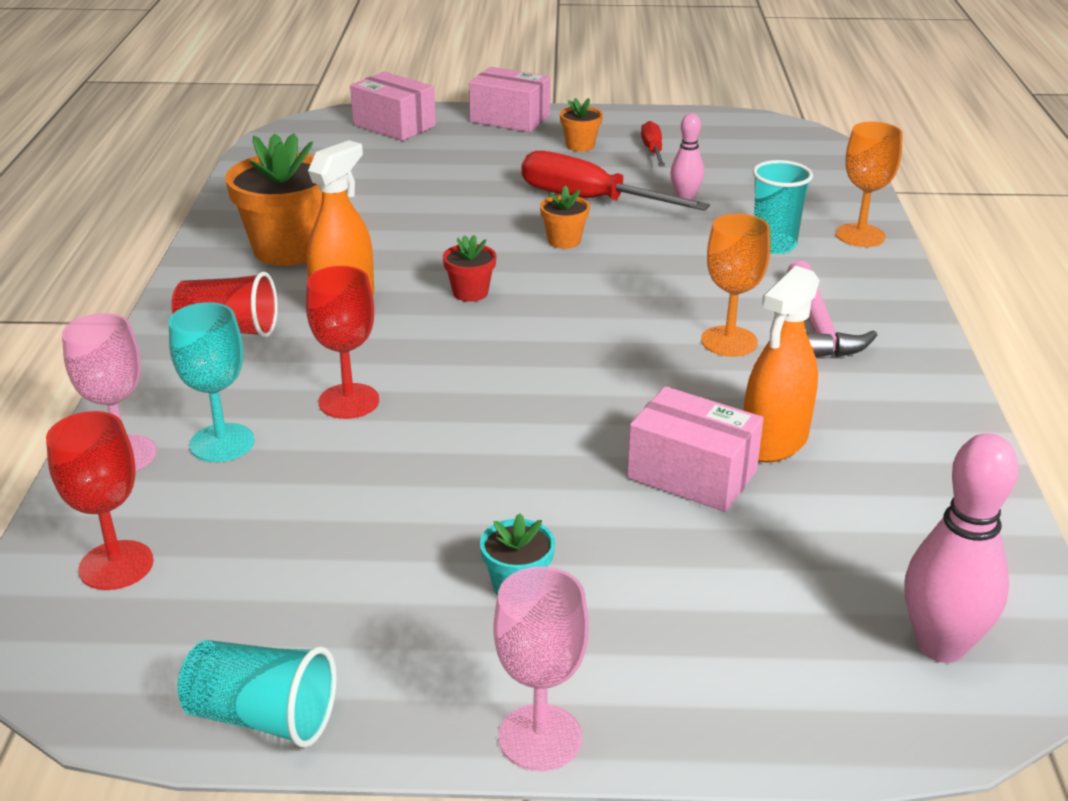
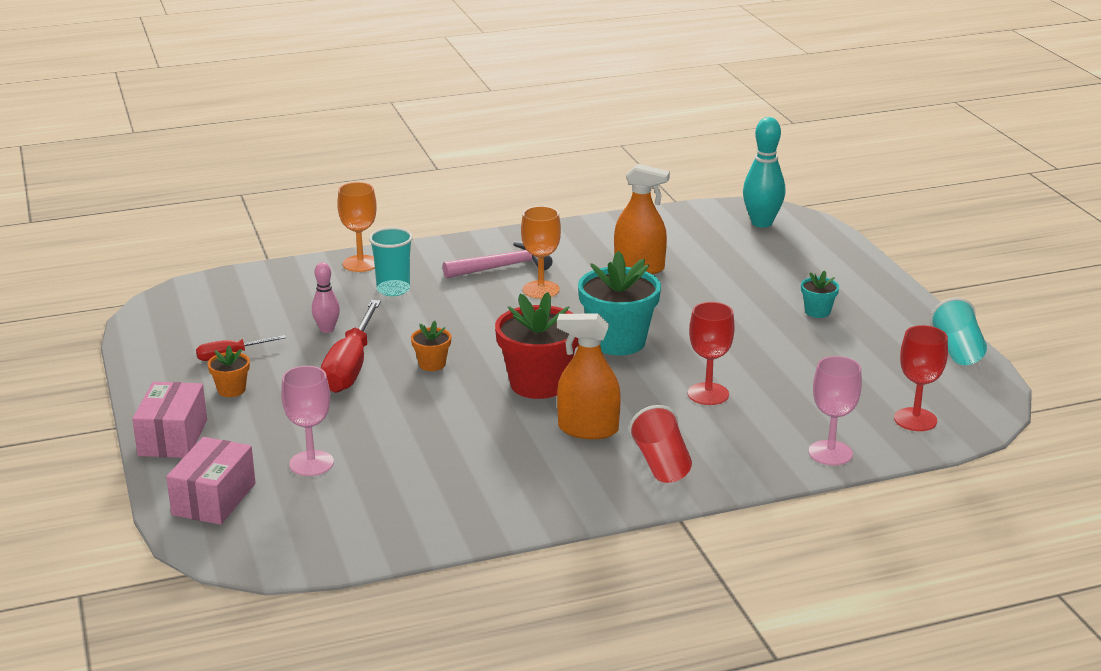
camera: 110 degrees left, 5 degrees down
(222, 443) = (787, 423): turquoise goblet -> none
(288, 249) = (521, 478): orange flower pot -> none
(470, 292) = (538, 384): red flower pot -> red flower pot, size x2.08
(538, 367) = (618, 342): none -> turquoise flower pot
(540, 737) = (899, 291): pink goblet -> pink goblet (311, 463)
(692, 474) = (688, 284): pink box -> none
(940, 646) = (761, 223): pink bowling pin -> turquoise bowling pin

